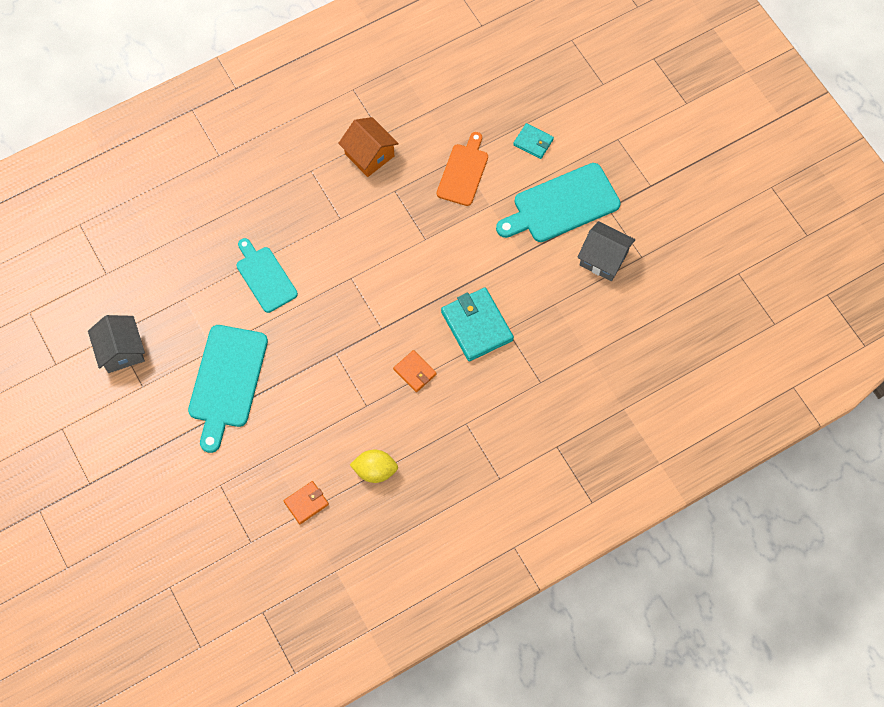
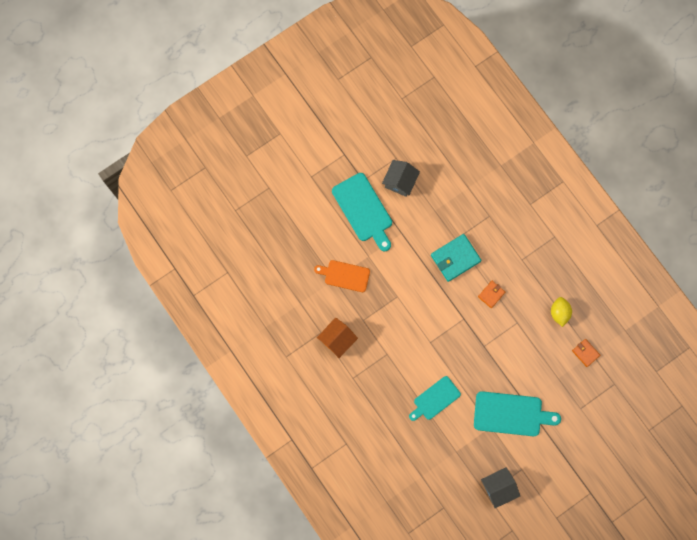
camera: 95 degrees left, 10 degrees up
(533, 142) = (318, 231): turquoise wallet -> none

